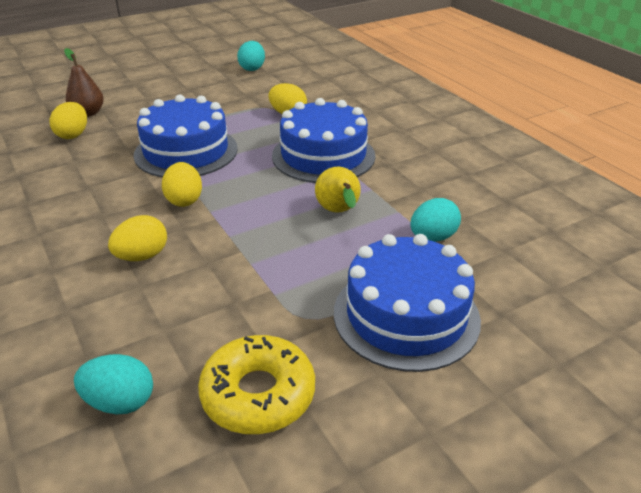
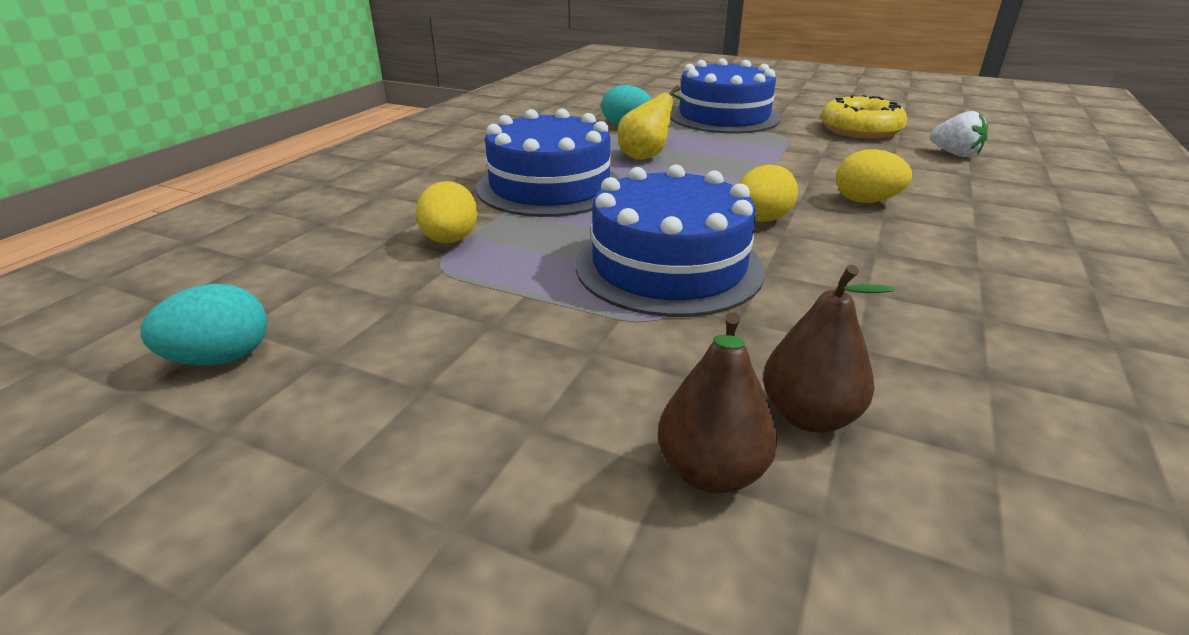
camera: 125 degrees left, 5 degrees down
(73, 135) = (809, 416): yellow egg -> brown pear
(120, 402) = (955, 154): turquoise egg -> white strawberry

